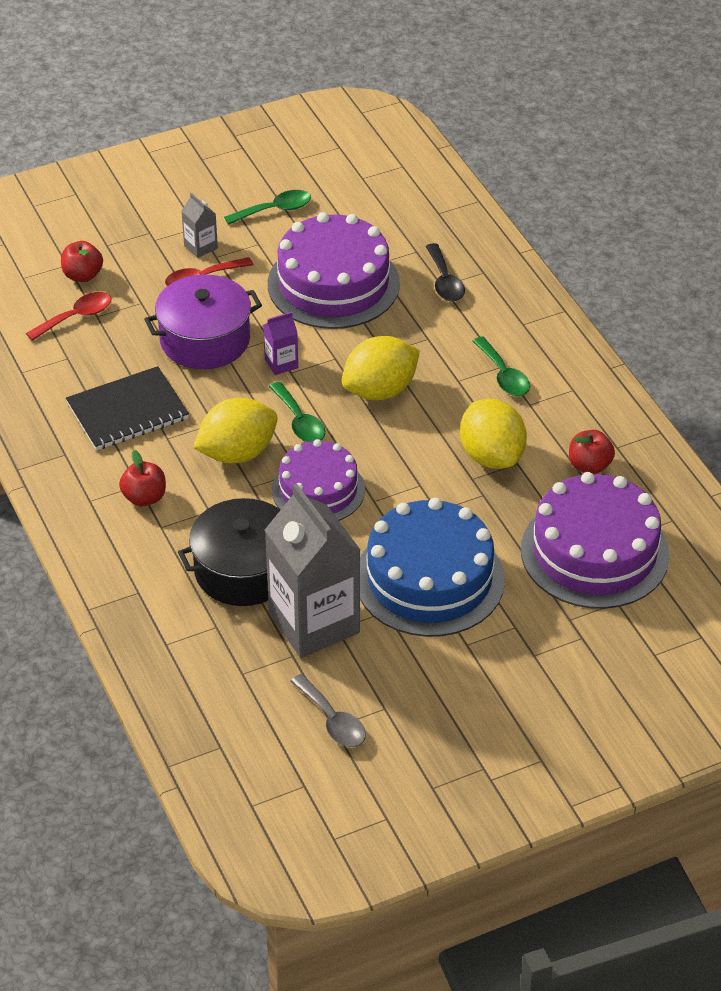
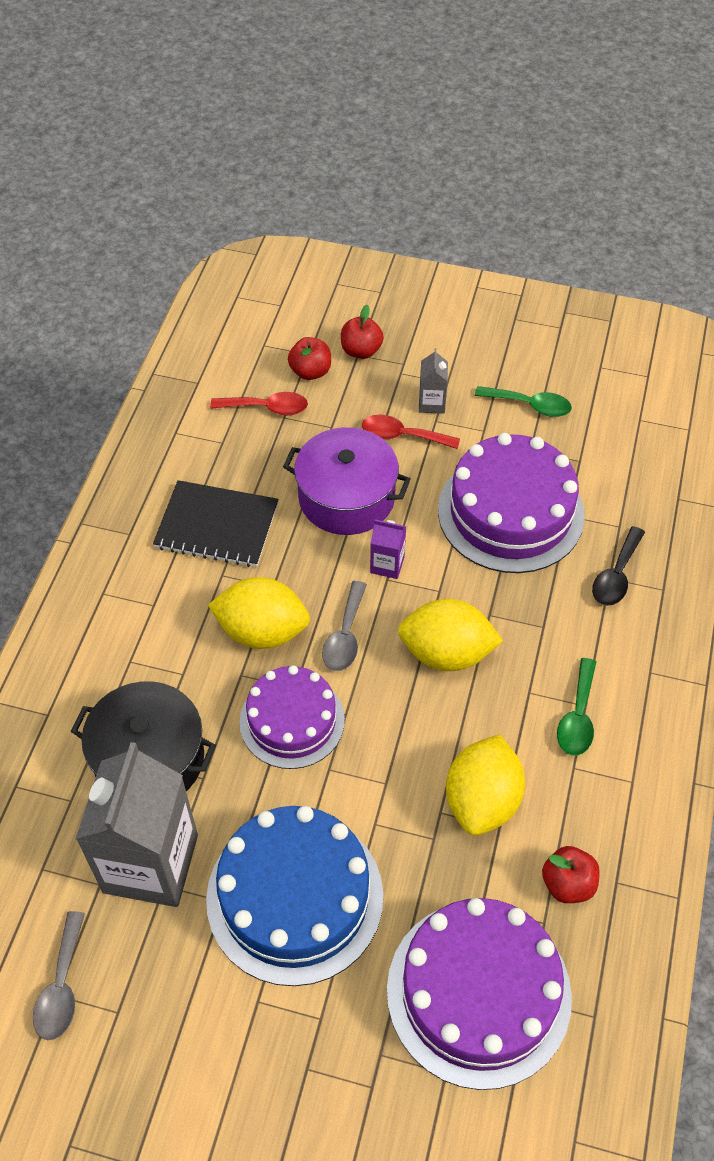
camera: 40 degrees right, 10 degrees up
(144, 497) = (145, 622): red apple -> red apple (361, 351)
(299, 421) = (345, 636): green spoon -> grey spoon

